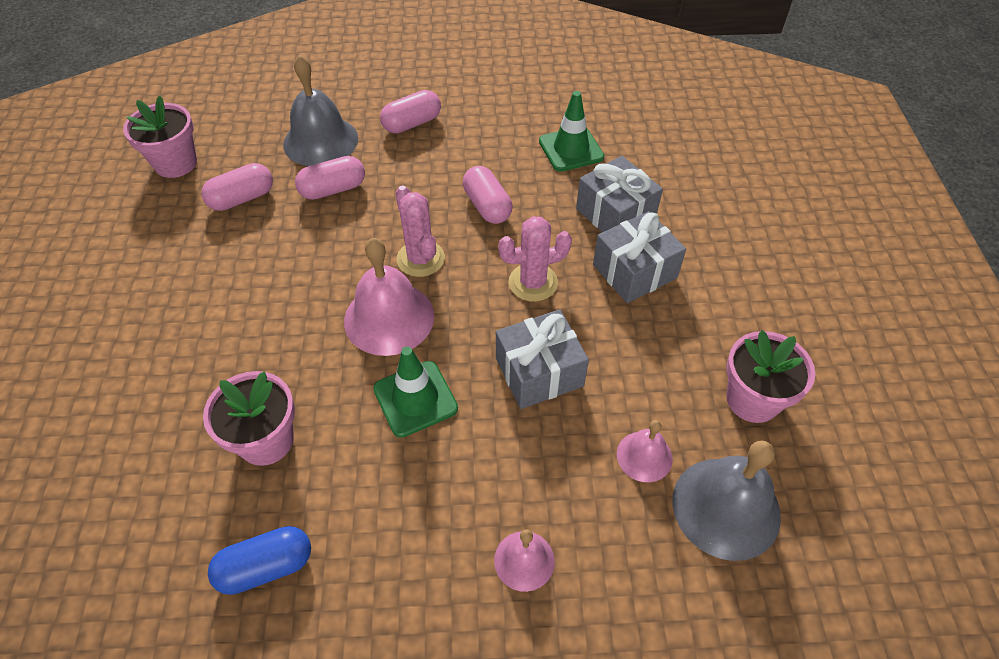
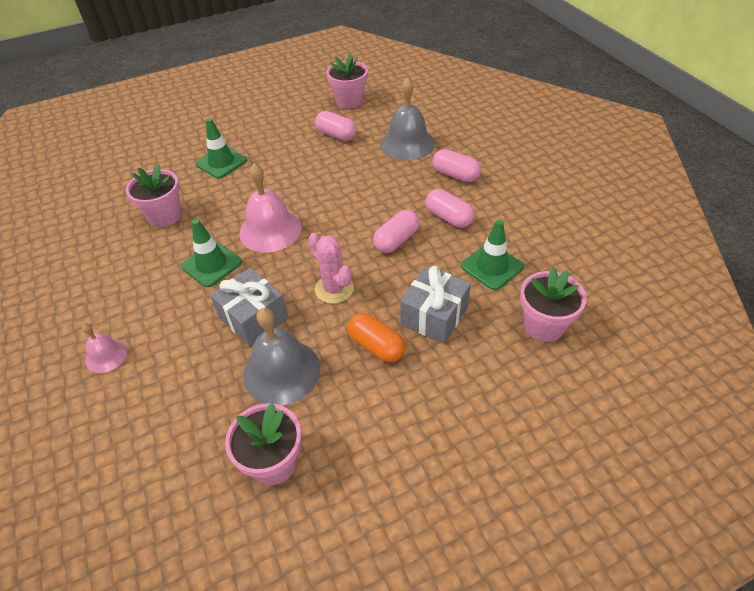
camera: 70 degrees right, 5 degrees down
(191, 342) = (221, 162): none -> green traffic cone
(266, 567) = (88, 247): blue capsule -> none
(333, 189) = (367, 165): pink capsule -> pink capsule (448, 217)
(420, 259) = (327, 226): pink cactus -> none
(634, 271) = (376, 346): grey gift -> orange capsule
(644, 456) = (199, 400): pink bell -> none
(663, 145) = (544, 325): none -> pink flower pot
(726, 507) = (166, 465): grey bell -> grey bell (281, 371)

